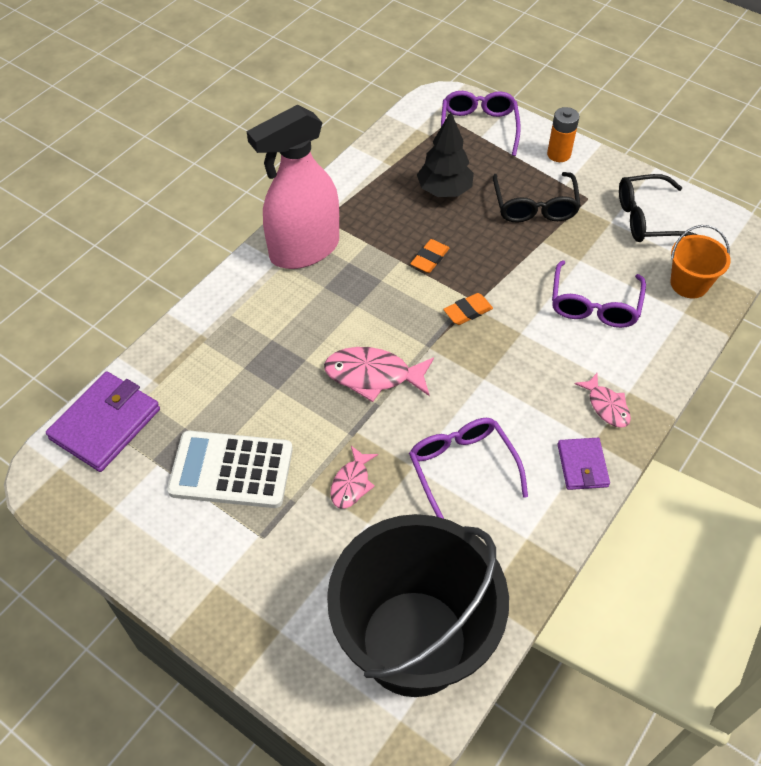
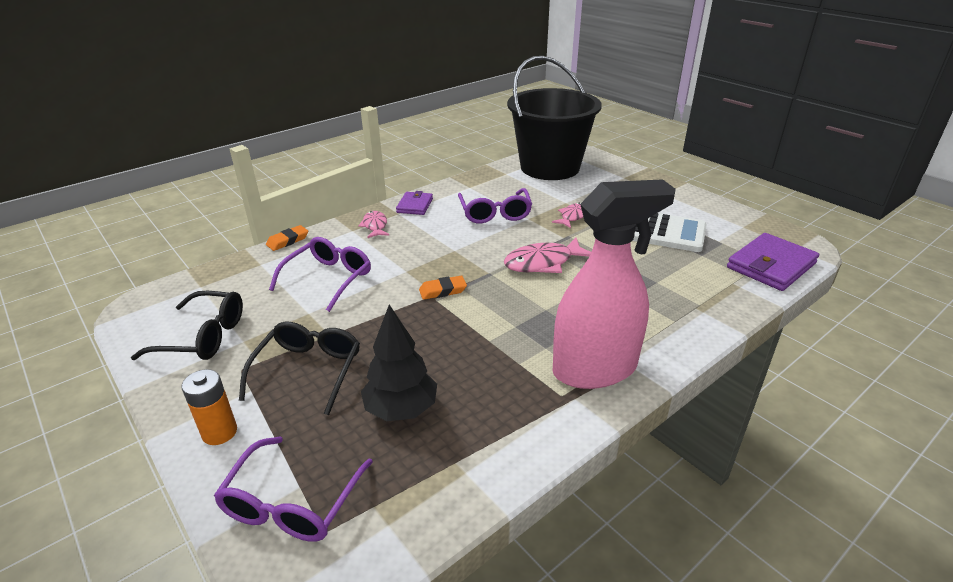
camera: 165 degrees left, 20 degrees down
(373, 375) = (543, 263): pink fish -> pink fish turned 135 degrees clockwise
(429, 258) = (457, 338): orange eraser -> orange eraser (288, 241)
(689, 284) = (233, 280): orange bucket -> none

